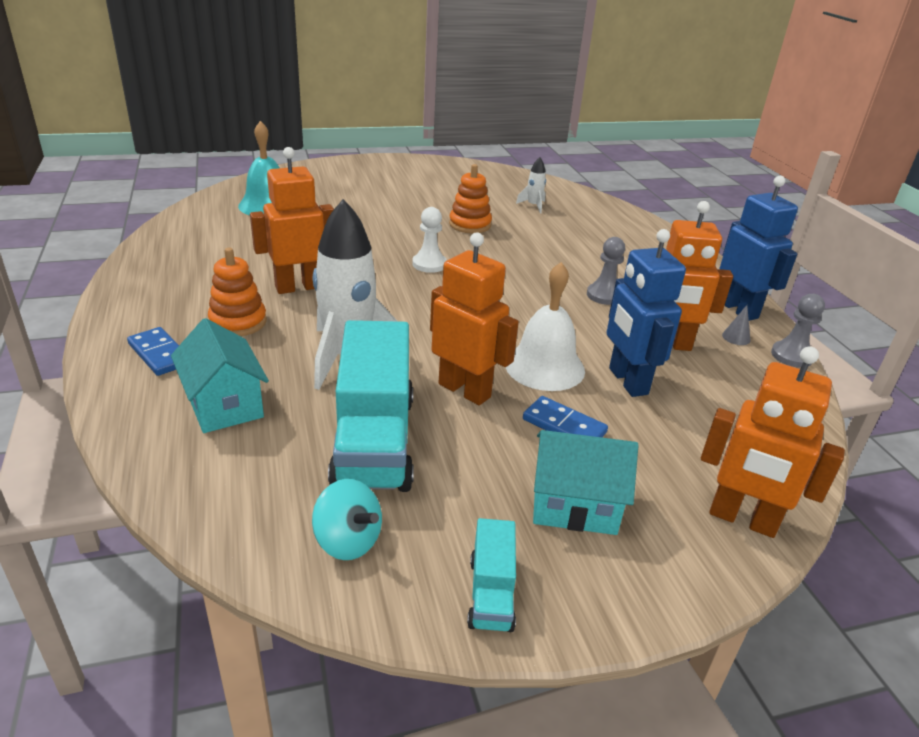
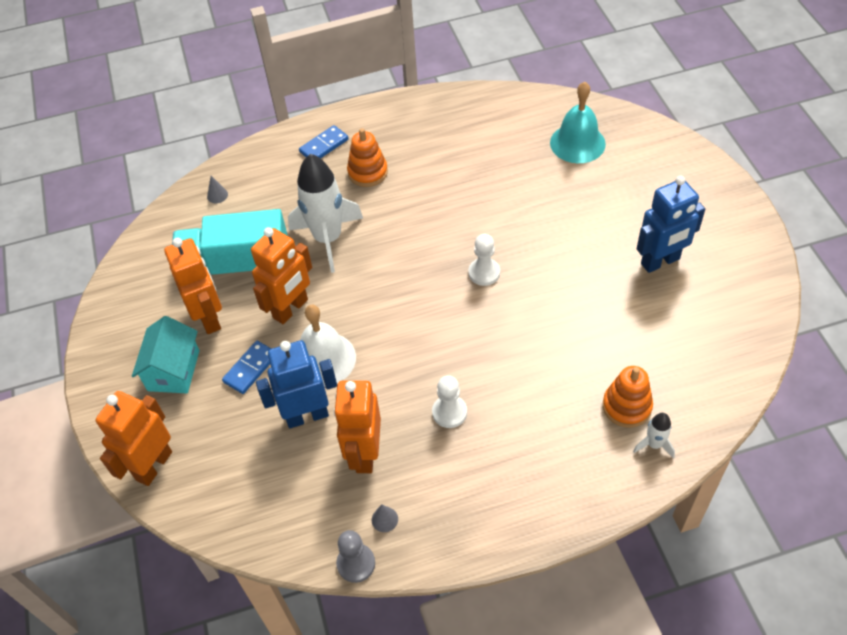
camera: 95 degrees right, 20 degrees up
(206, 465) = (217, 195): none -> grey cone
(224, 404) = (271, 189): turquoise house -> none
(298, 287) = (425, 194): orange robot -> orange robot (209, 318)
(348, 541) = (155, 265): turquoise spinning top -> none
(470, 225) = (584, 299): orange stacking toy -> orange stacking toy (626, 406)
(491, 593) = (114, 329): turquoise truck -> none
(533, 206) = (658, 357): white rocket -> white rocket (654, 444)
(604, 295) = (449, 412): grey pawn -> white pawn
(738, 309) = (441, 535): blue robot -> blue robot (660, 262)

